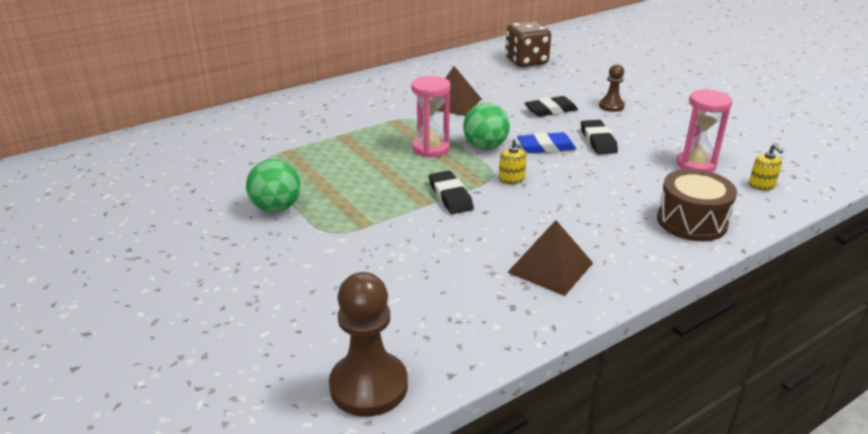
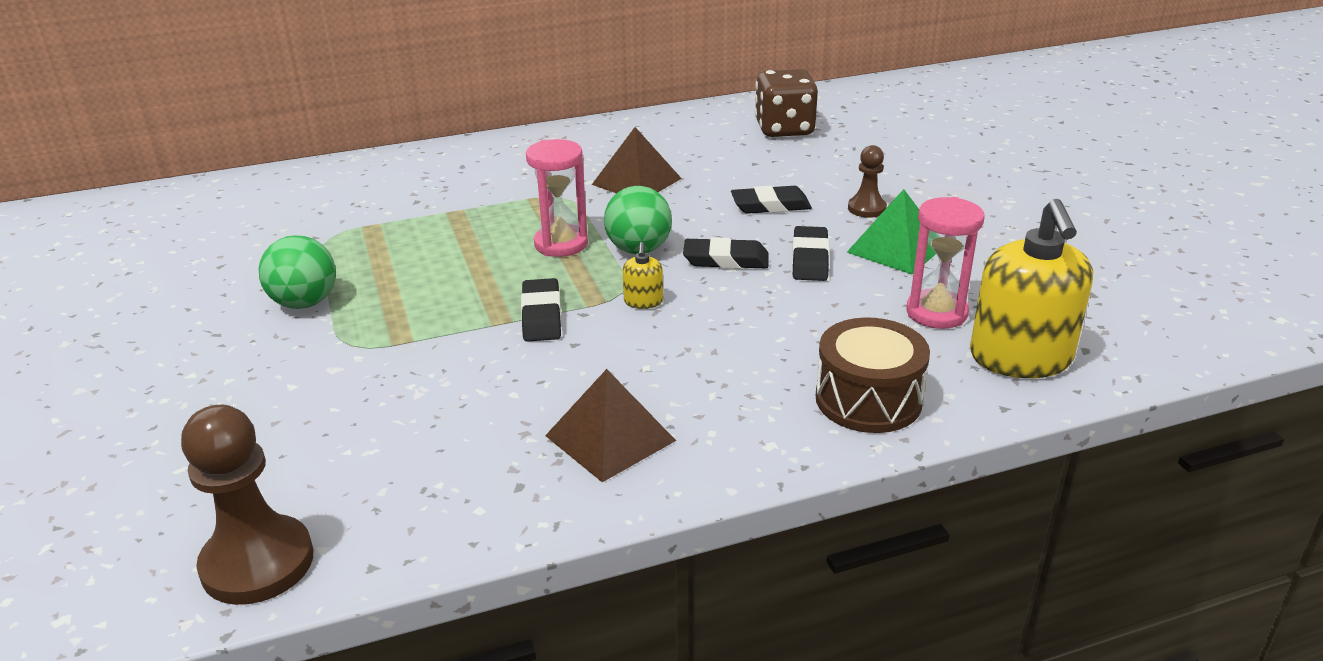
camera: 15 degrees right, 0 degrees up
(546, 147) = (726, 259): blue eraser -> black eraser
(645, 129) = (896, 248): none -> green pyramid
(761, 185) = (1020, 358): yellow soap dispenser -> yellow soap dispenser, size x2.37

